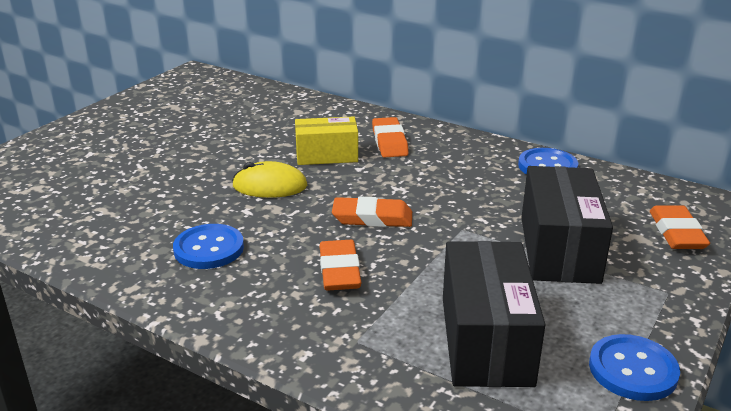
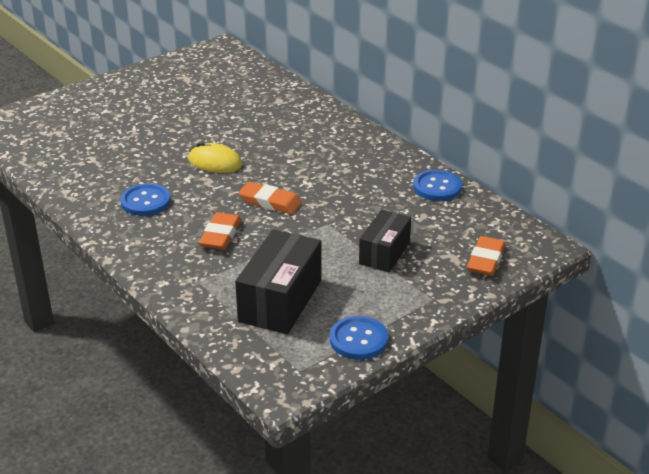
camera: 20 degrees right, 5 degrees up
(326, 155) = (273, 145): yellow box -> none
(389, 142) = (330, 142): orange eraser -> none
(559, 249) = (384, 253): black box -> black box, size x0.65

